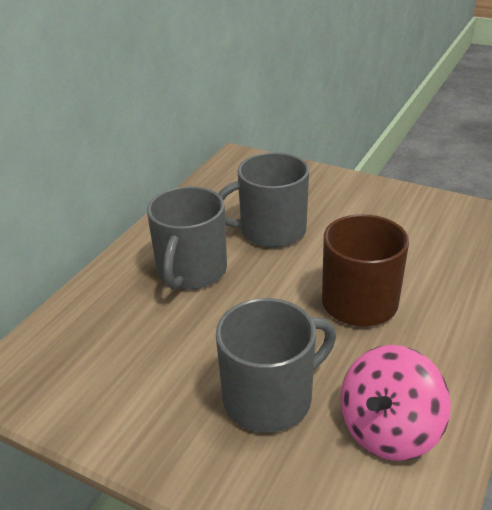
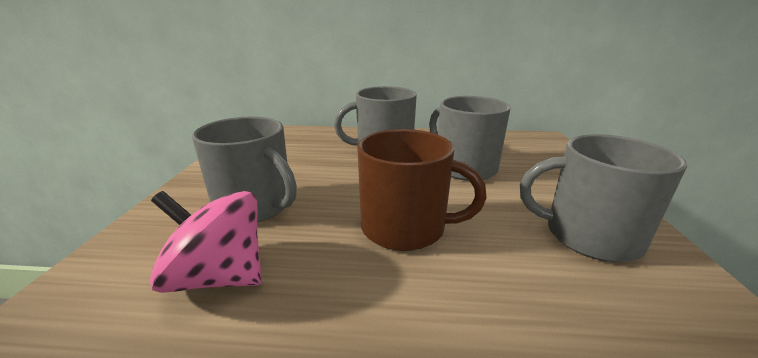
camera: 65 degrees right, 10 degrees down
(408, 219) = (589, 236): none -> grey mug

